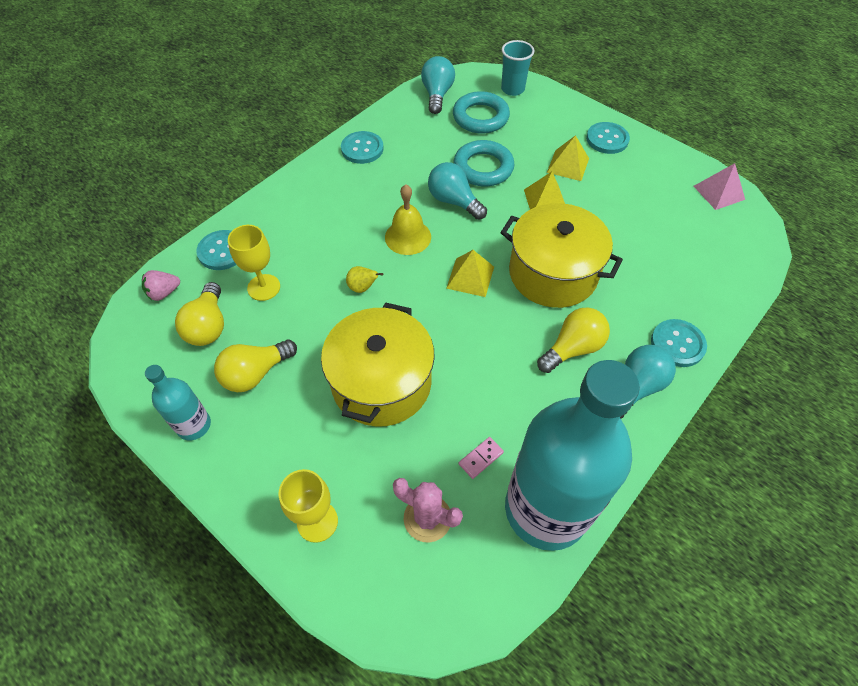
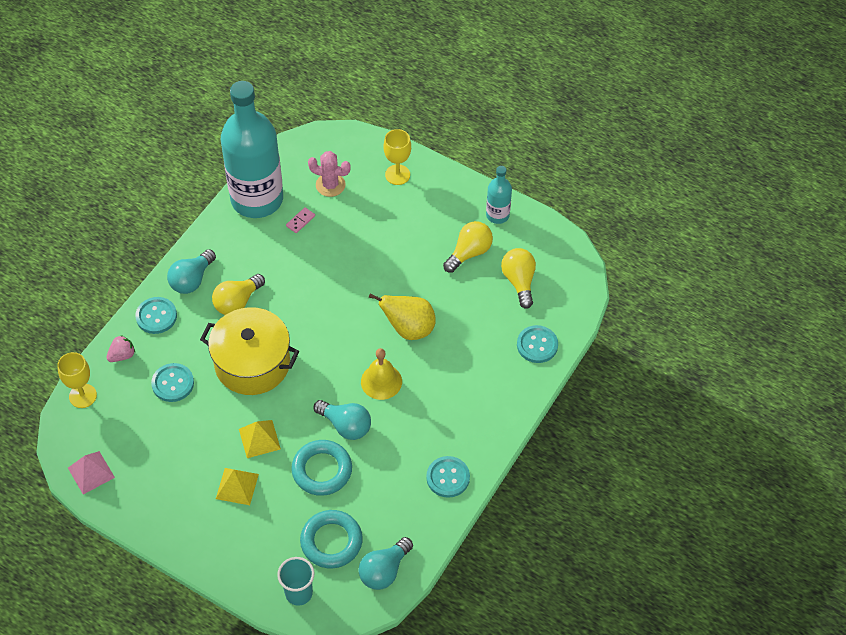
camera: 170 degrees right, 0 degrees up
(164, 293) = (567, 302): pink strawberry -> pink strawberry (122, 355)
(264, 287) = (489, 318): yellow goblet -> yellow goblet (83, 396)
(362, 287) = (409, 329): yellow pear -> yellow pear, size x2.03
(381, 382) = (376, 259): yellow pot -> none
(437, 95) = (384, 570): turquoise light bulb -> turquoise light bulb turned 45 degrees clockwise
(470, 277) = (321, 350): yellow pyramid -> none
(607, 139) = (194, 528): turquoise button -> turquoise button (173, 383)

